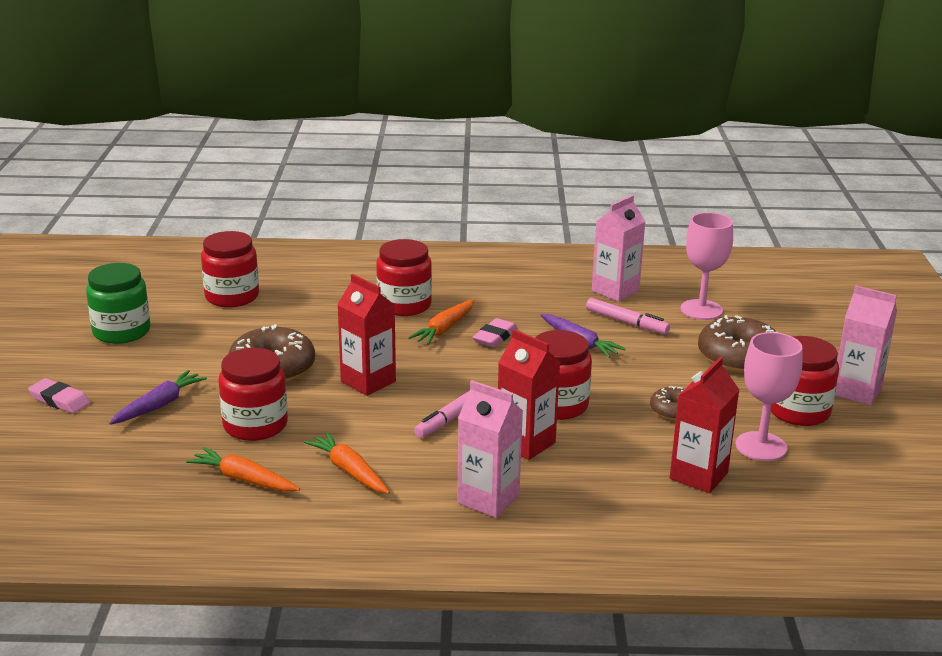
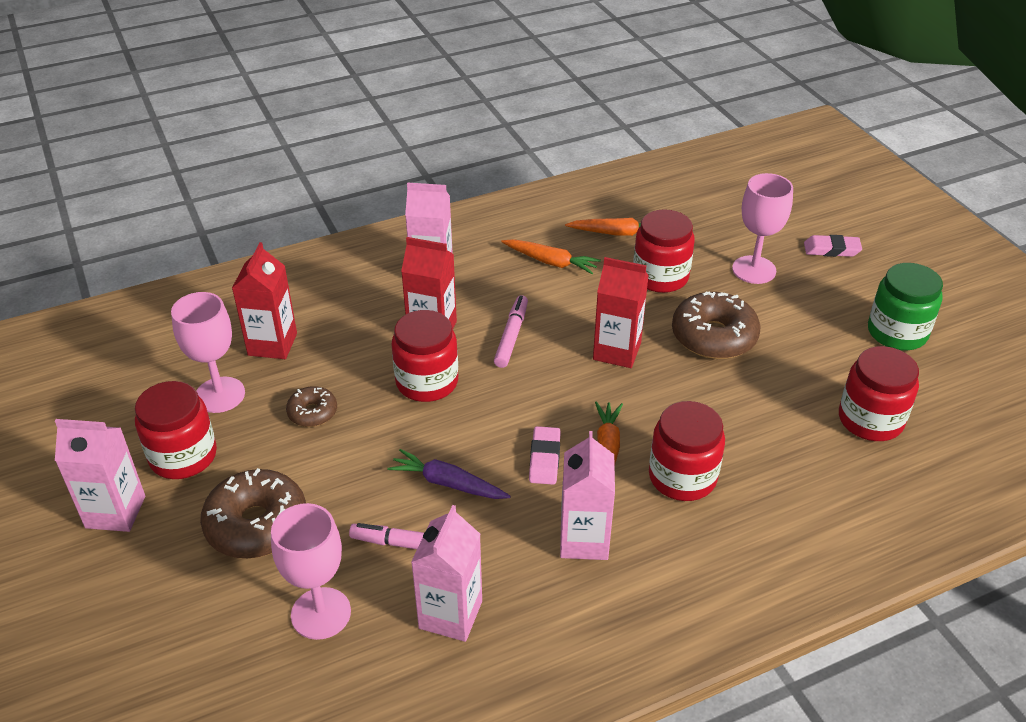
camera: 155 degrees right, 15 degrees up
(159, 405) = (754, 270): purple carrot -> pink goblet
(503, 297) = (584, 540): none -> pink carton

